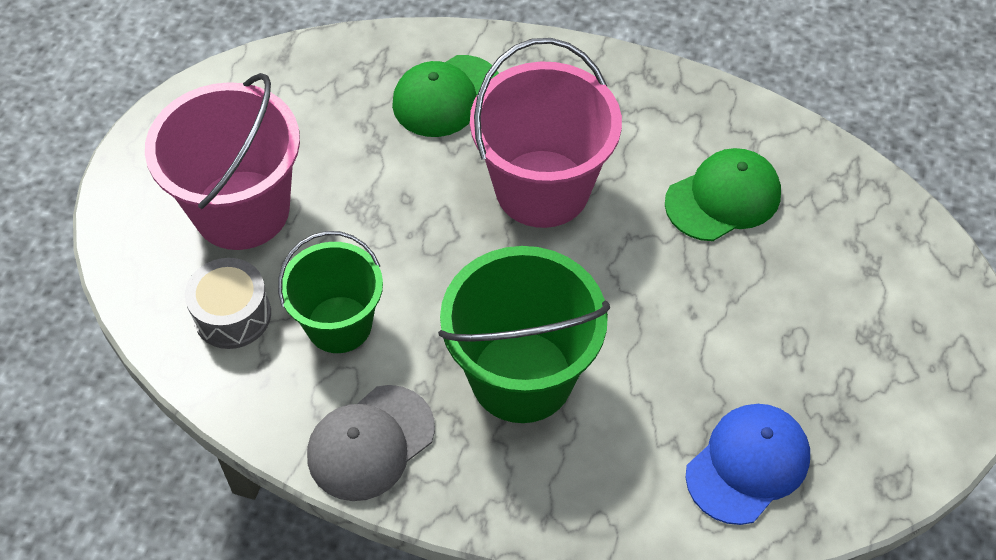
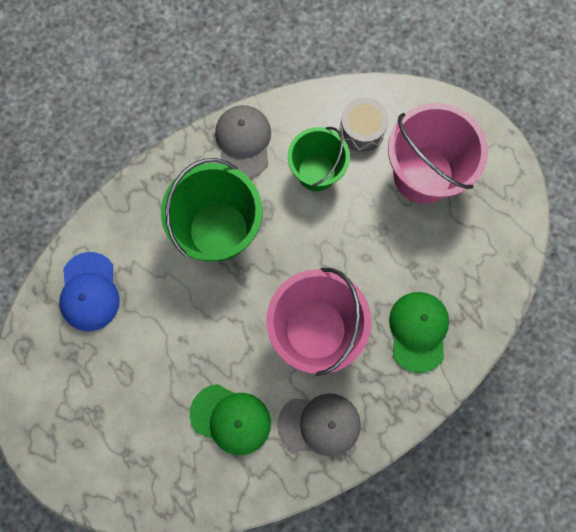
camera: 130 degrees right, 20 degrees up
(639, 116) = (319, 424): none -> grey cap
(723, 198) = (231, 419): green cap -> green cap turned 75 degrees counterclockwise

